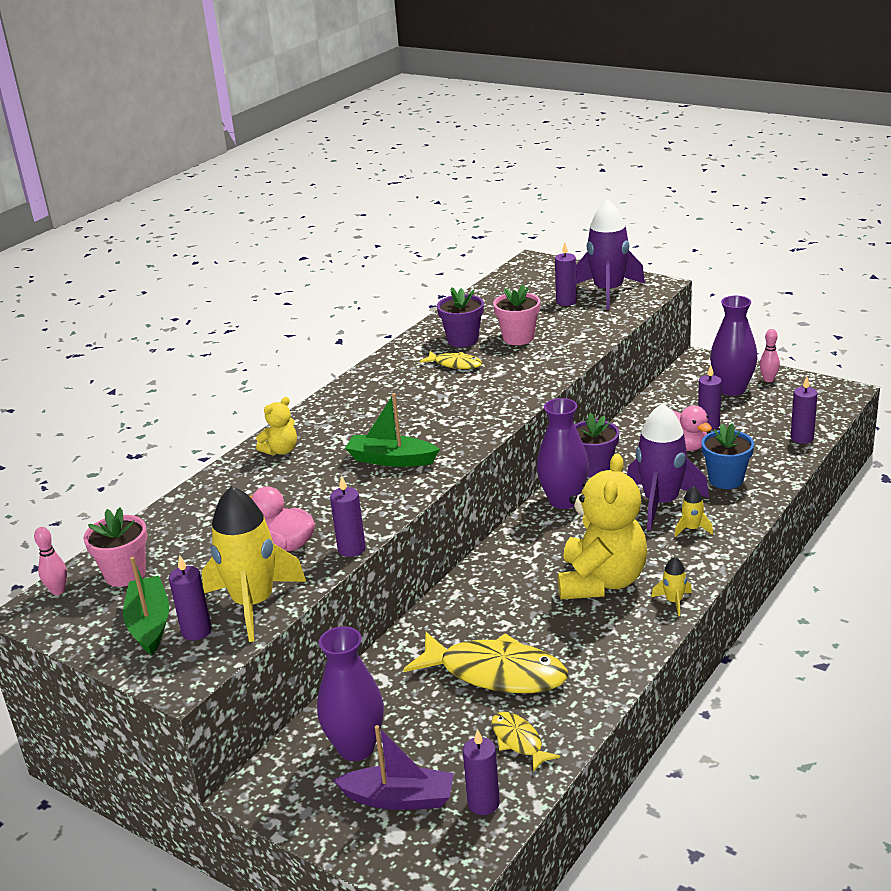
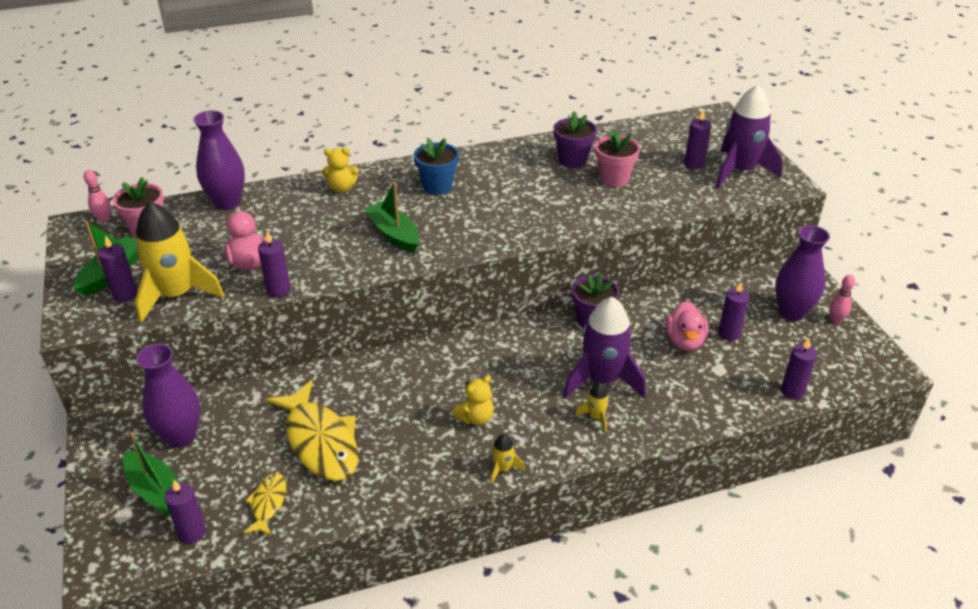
camera: 35 degrees right, 10 degrees up
(399, 798) = (156, 491): purple boat -> green boat
(455, 364) = (539, 178): yellow fish -> none
(563, 501) = (535, 334): purple vase -> purple vase (227, 203)
(601, 582) = (475, 418): yellow teddy bear -> yellow teddy bear, size x0.46
(726, 479) = (678, 390): blue flower pot -> blue flower pot (437, 186)

